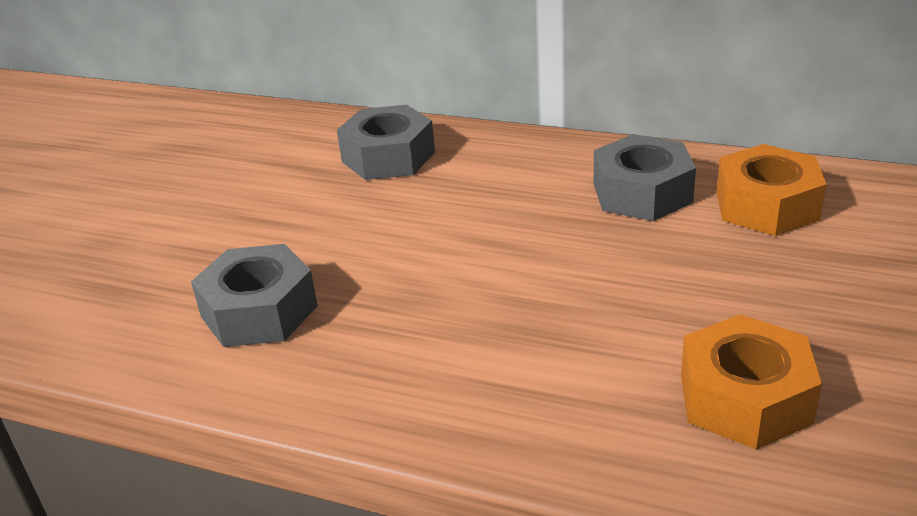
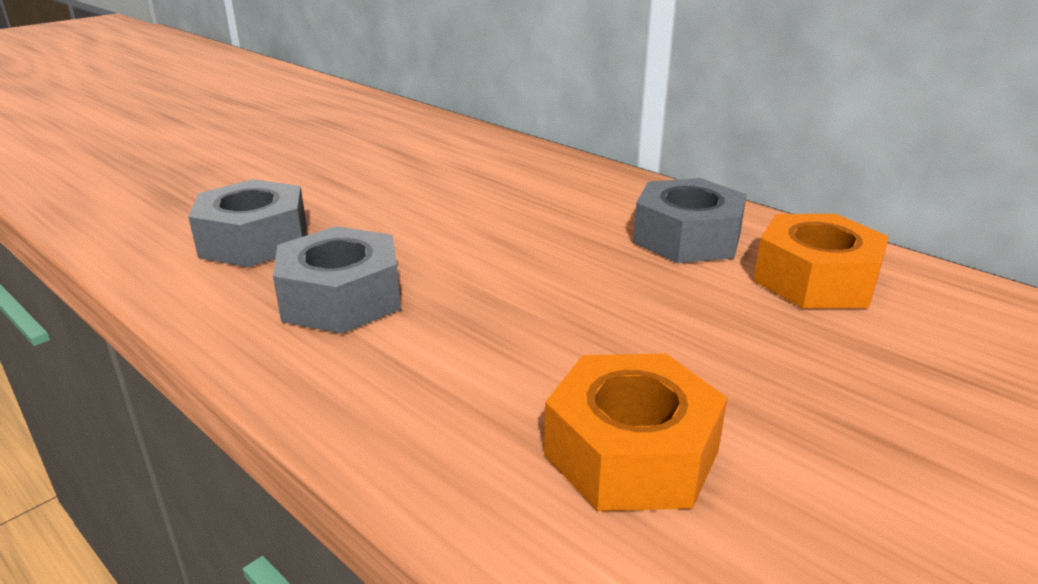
camera: 20 degrees right, 5 degrees down
(388, 157) = (478, 160): grey nut -> grey nut (341, 298)

